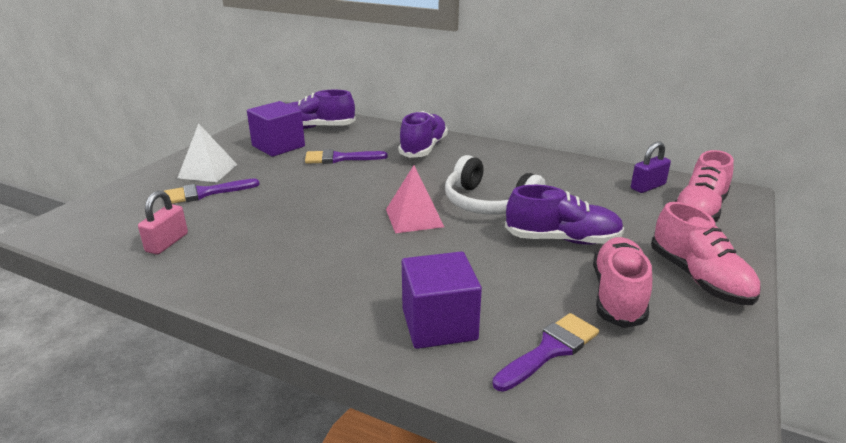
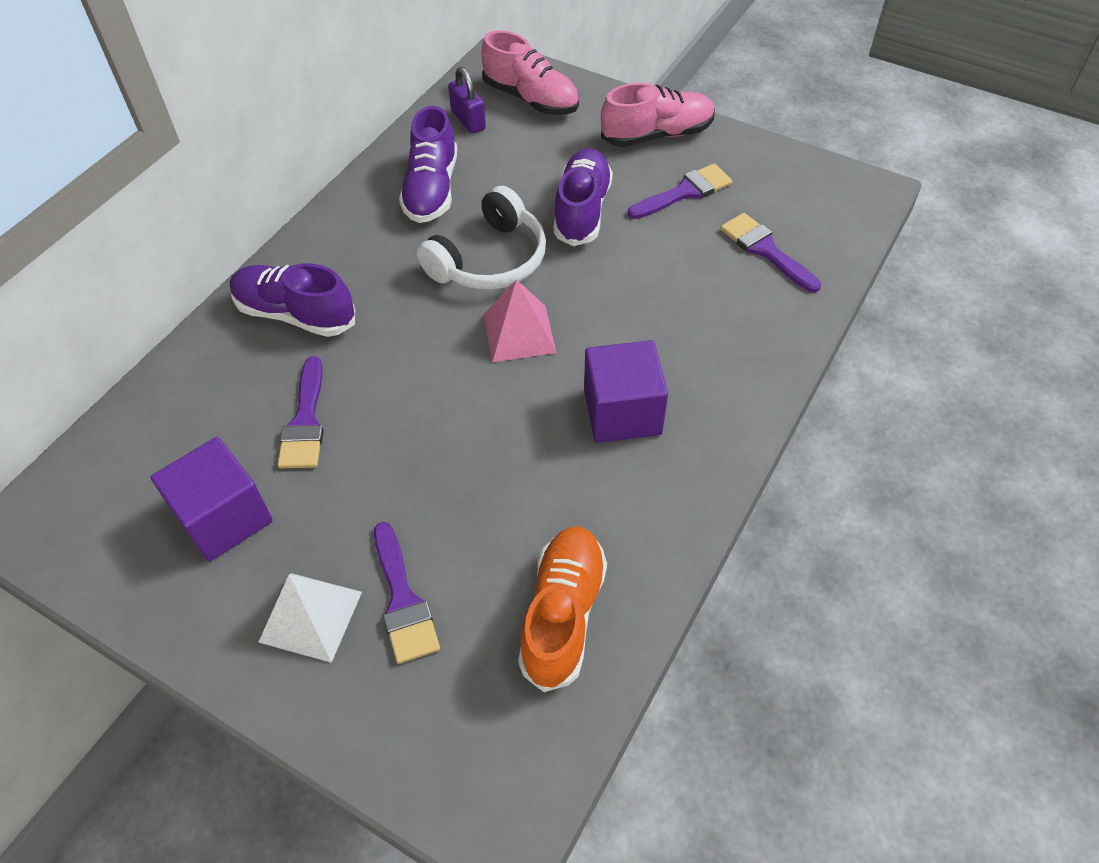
camera: 85 degrees left, 25 degrees up
(167, 243) = (563, 614): pink padlock -> orange shoe
(315, 128) = (148, 467): purple shoe -> purple shoe (432, 189)
(439, 324) = (734, 321): purple cube -> purple cube (622, 412)
(618, 296) = (685, 192): pink shoe -> purple brush

